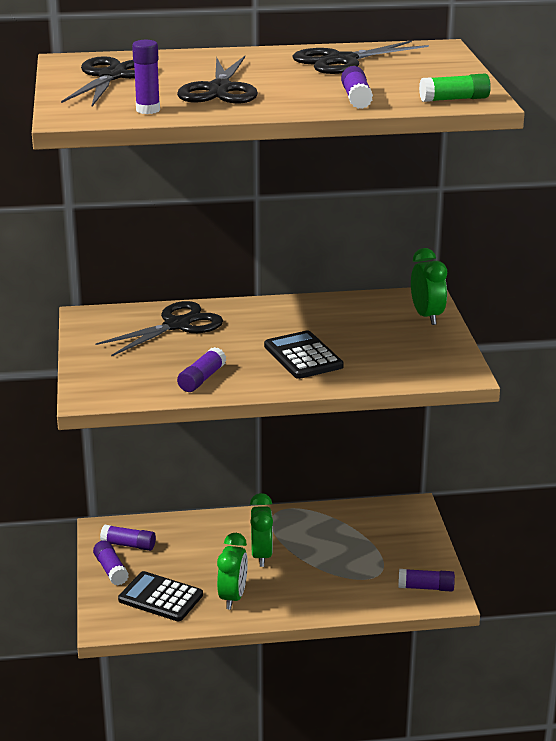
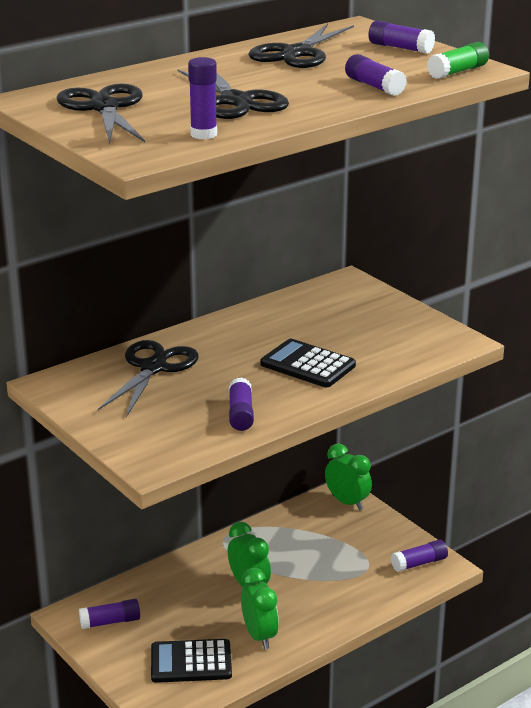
camera: 30 degrees left, 0 degrees up
(111, 570) = (116, 653): purple glue stick -> purple glue stick (400, 48)
(427, 316) = (371, 297): green clock -> green clock (347, 502)

